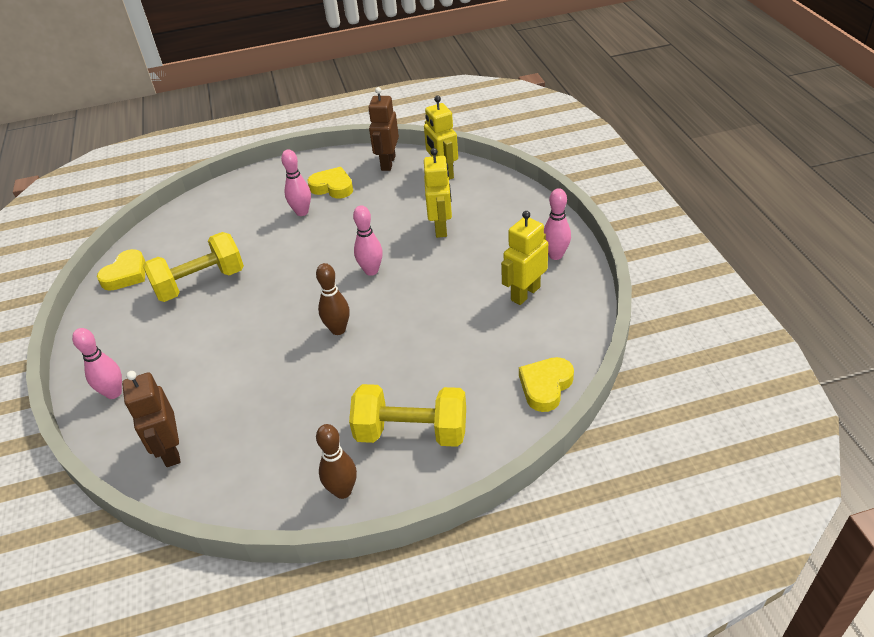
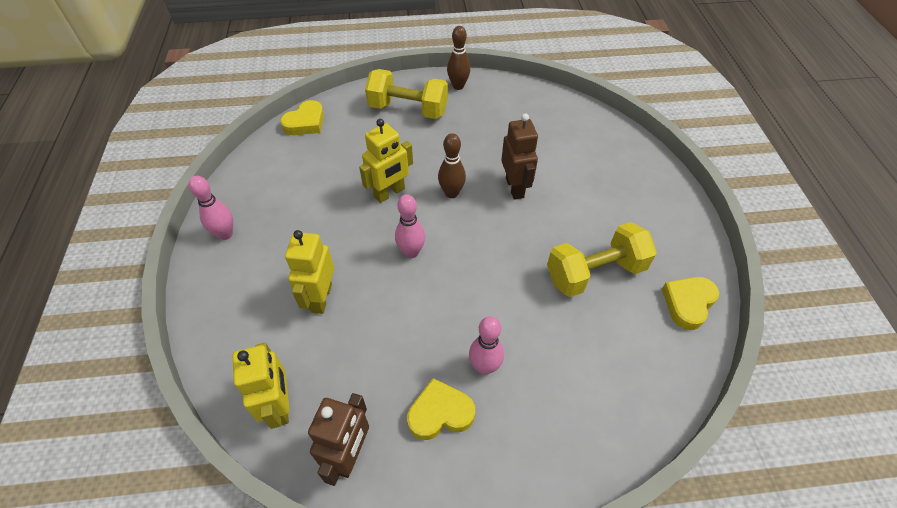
camera: 175 degrees left, 10 degrees up
(114, 393) = (639, 170): pink bowling pin -> none
(170, 451) = (577, 123): brown robot -> brown robot (515, 188)
(332, 187) = (440, 413): yellow heart -> yellow heart turned 135 degrees clockwise
(525, 293) = (278, 198): yellow robot -> yellow robot (389, 193)

